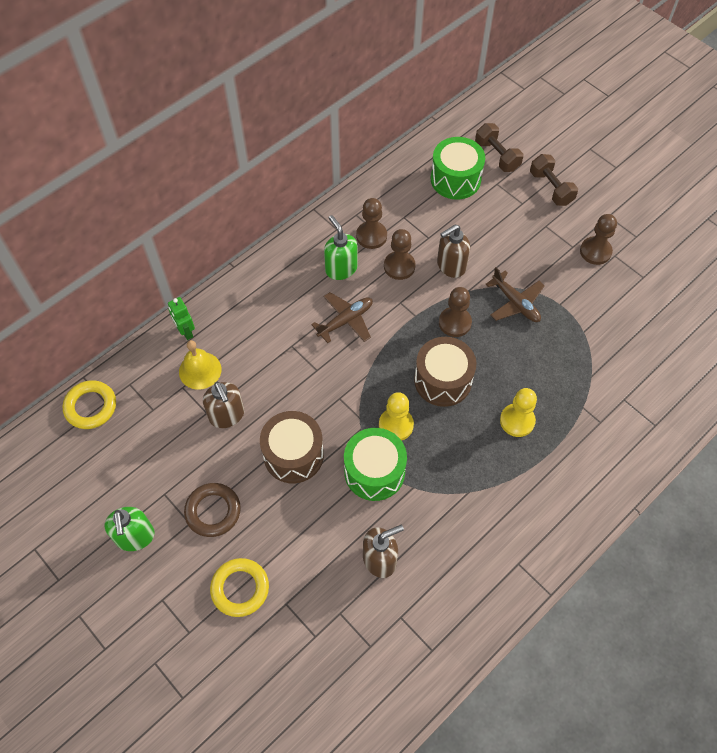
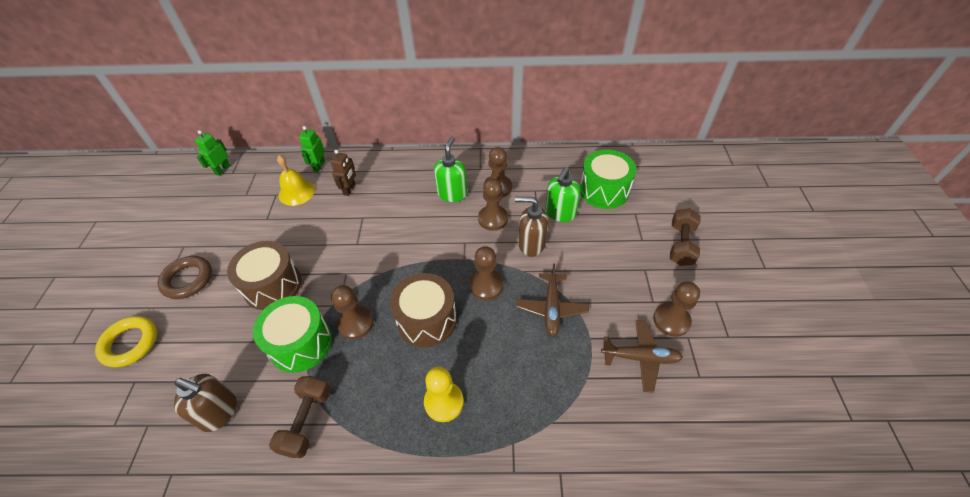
camera: 45 degrees right, 10 degrees down
(91, 407) = (223, 170): yellow ring -> green robot
(135, 537) = (137, 258): green soap dispenser -> green soap dispenser (560, 213)
(227, 415) = (273, 229): brown soap dispenser -> none
(246, 331) = (349, 189): none -> brown robot
(346, 320) = (414, 227): brown plane -> brown plane (640, 357)
(396, 425) = (356, 323): yellow pawn -> brown pawn
(497, 156) = (657, 195): brown dumbbell -> brown dumbbell (307, 421)

